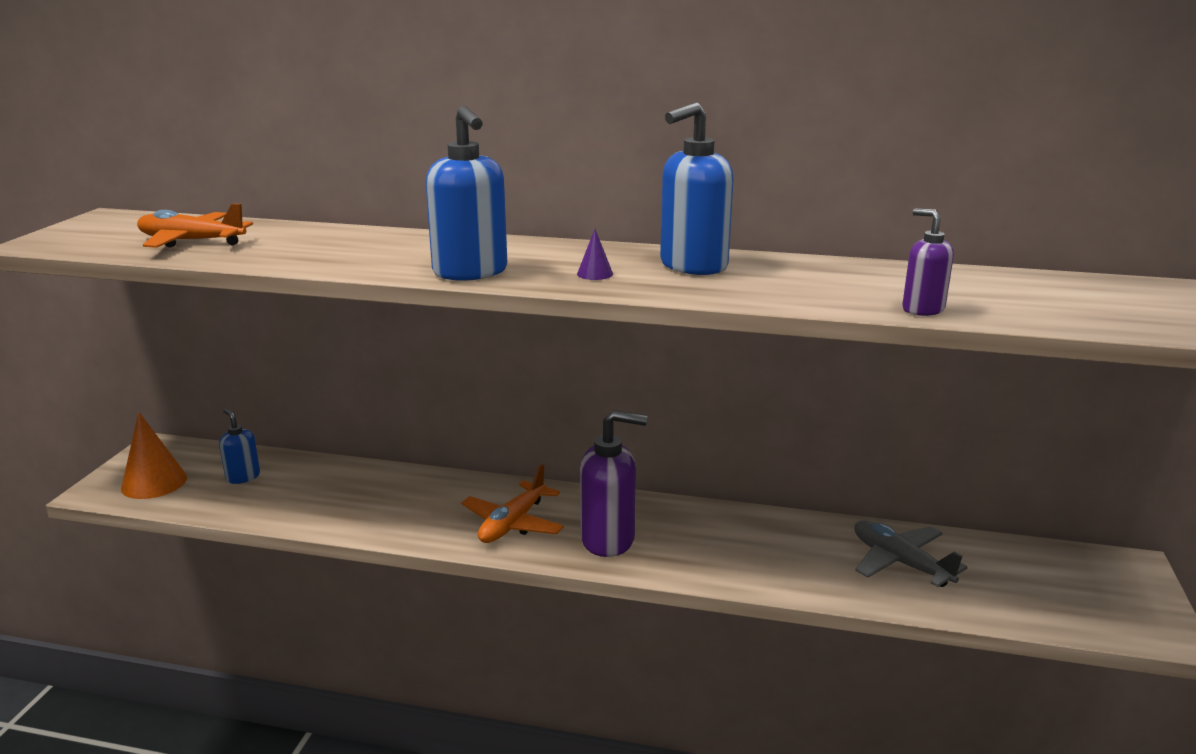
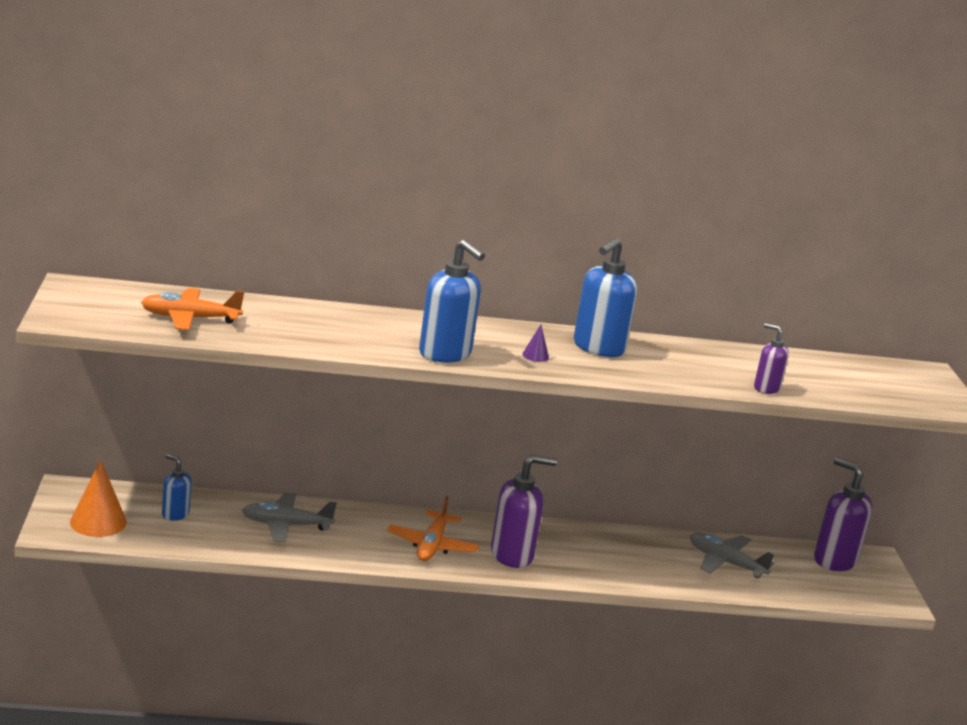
camera: 20 degrees left, 0 degrees up
(355, 493) = (286, 525): none -> grey plane
(1066, 567) = (834, 560): none -> purple soap dispenser

